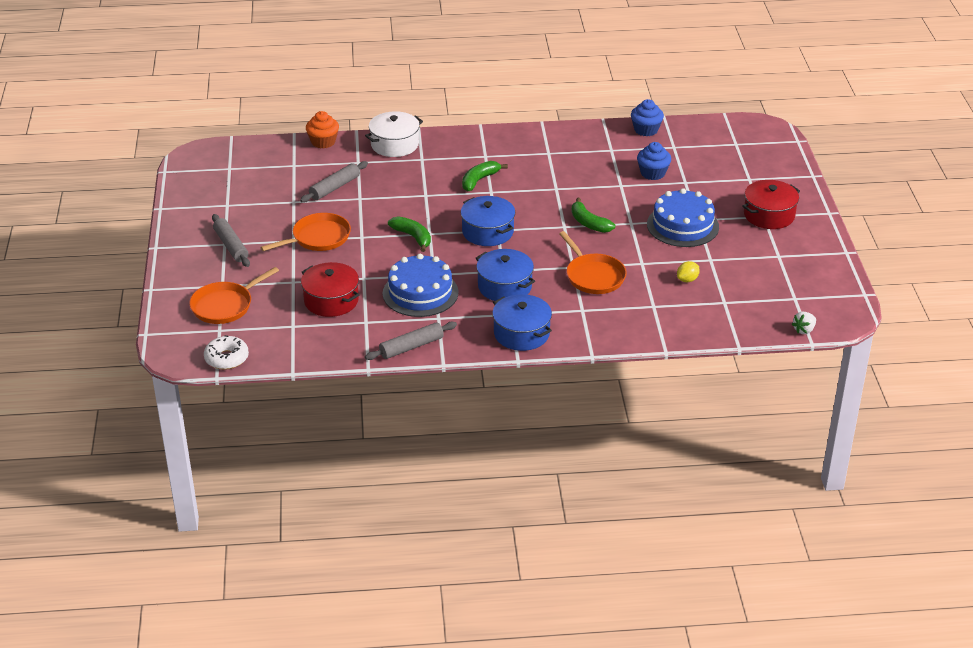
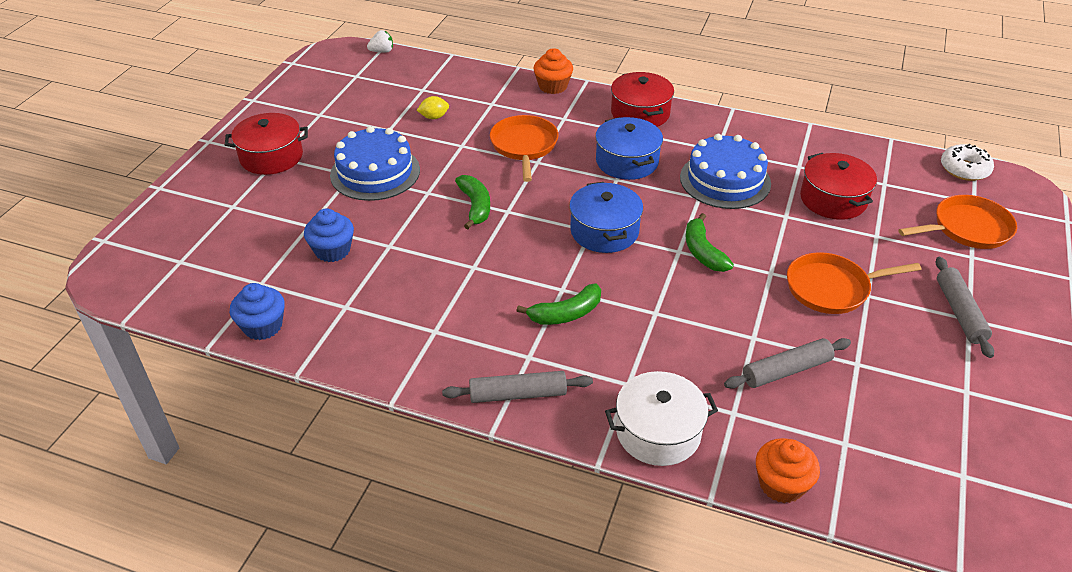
camera: 155 degrees left, 5 degrees up
(411, 347) = (758, 130): grey rolling pin -> grey rolling pin (518, 394)
(521, 333) = (640, 113): blue pot -> red pot
(617, 339) = (553, 86): none -> orange cupcake

